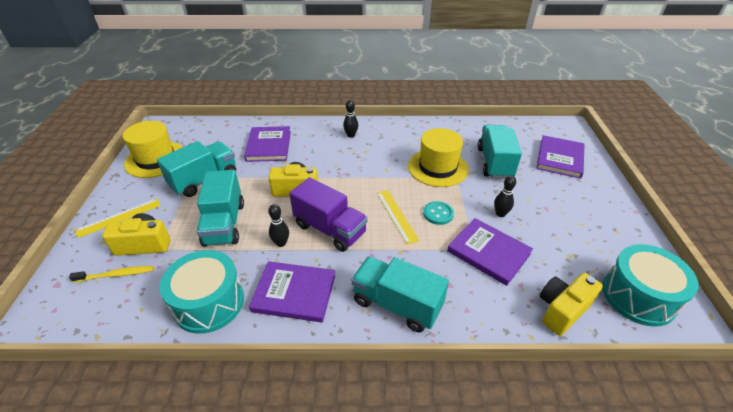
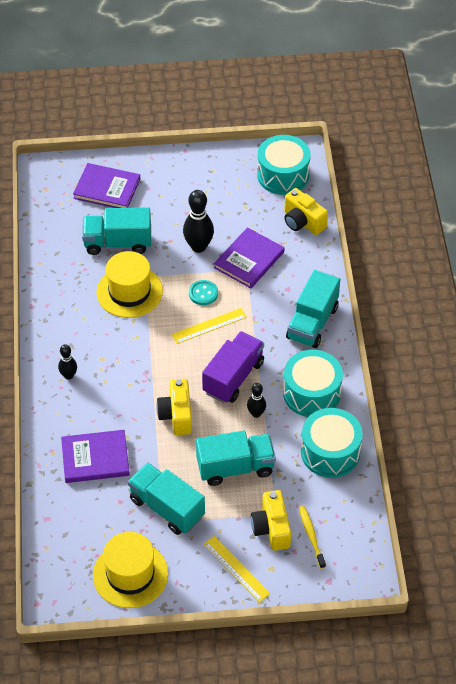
camera: 95 degrees left, 10 degrees up
(294, 293) = (311, 393): purple book -> turquoise drum
(500, 214) = (198, 247): black bowling pin -> black bowling pin, size x1.74

